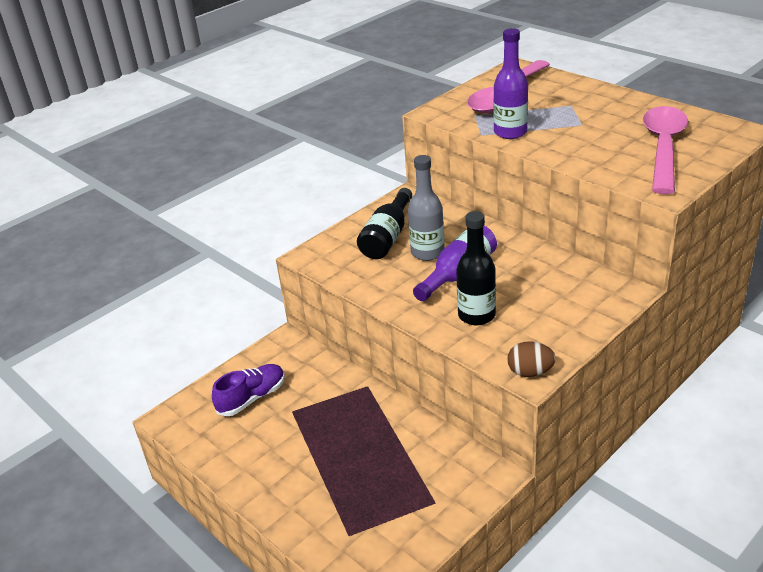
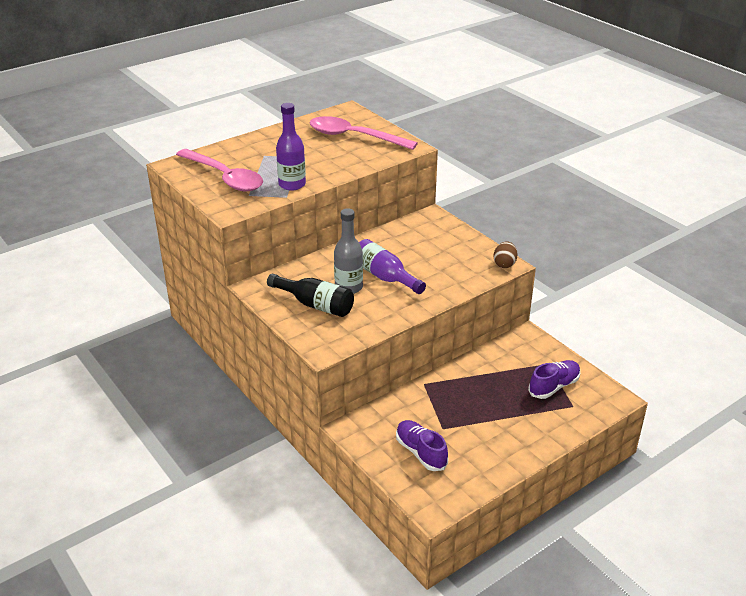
camera: 85 degrees left, 0 degrees up
(385, 511) = (554, 386): none -> purple shoe
(476, 315) = (438, 276): black bottle -> none

